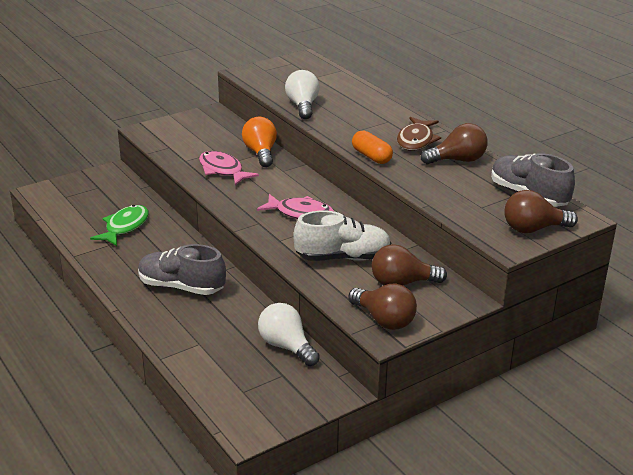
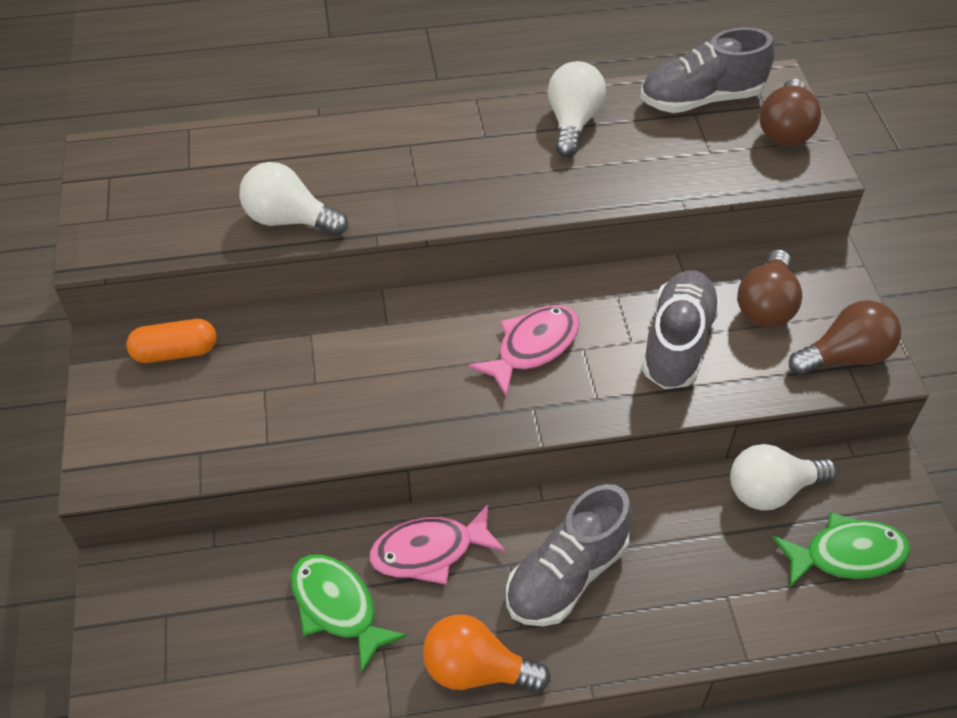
camera: 65 degrees left, 20 degrees up
(223, 170) = (337, 400): pink fish -> pink fish (429, 551)
(256, 384) = (847, 555): none -> green fish
(261, 153) = (310, 331): orange light bulb -> orange light bulb (476, 669)
(343, 257) = (677, 343): white shoe -> grey shoe
(371, 156) = (512, 203): orange capsule -> orange capsule (175, 352)
(416, 140) = (489, 139): brown fish -> none
(457, 160) = (573, 122): brown light bulb -> white light bulb

